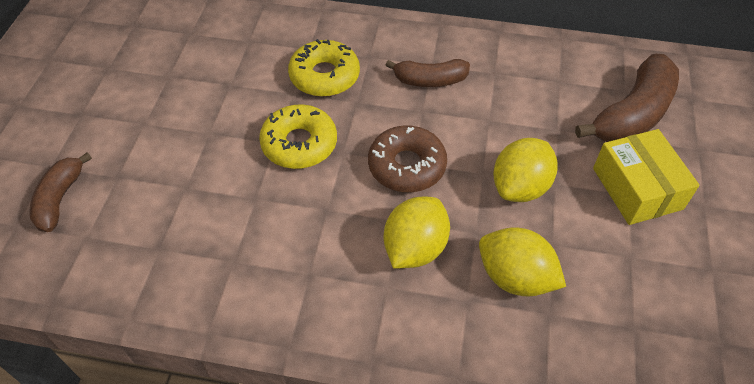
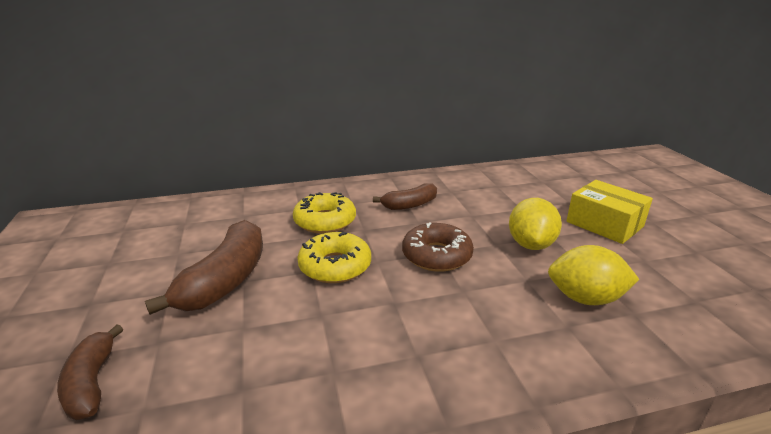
camera: 25 degrees left, 25 degrees down
(415, 248) = (492, 305): yellow lemon -> none
(632, 114) = (559, 190): brown banana -> brown banana (225, 280)

